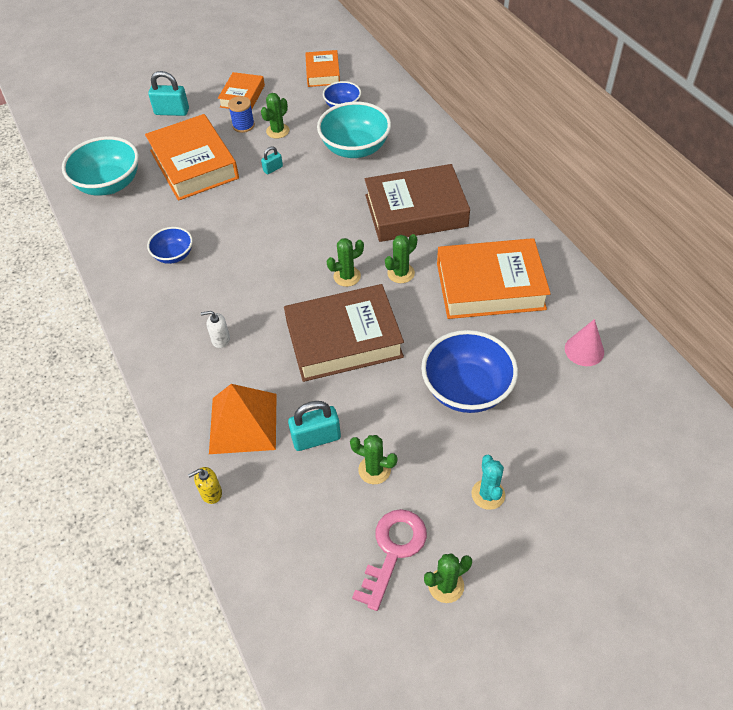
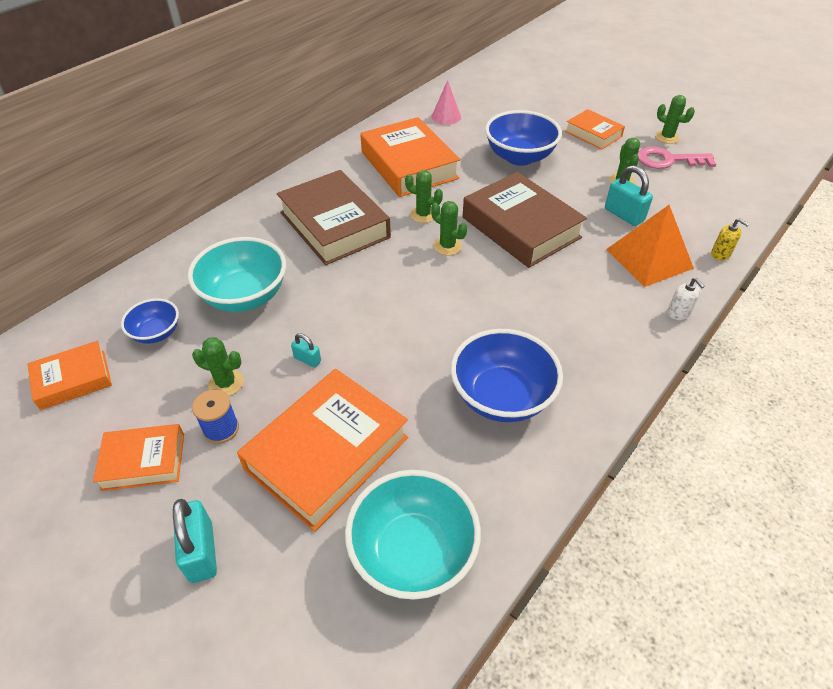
camera: 115 degrees left, 5 degrees down
(174, 255) = (502, 396): blue bowl -> blue bowl, size x1.80
(220, 339) = (582, 306): white soap dispenser -> white soap dispenser (678, 313)
(488, 494) = (593, 134): turquoise cactus -> orange book

